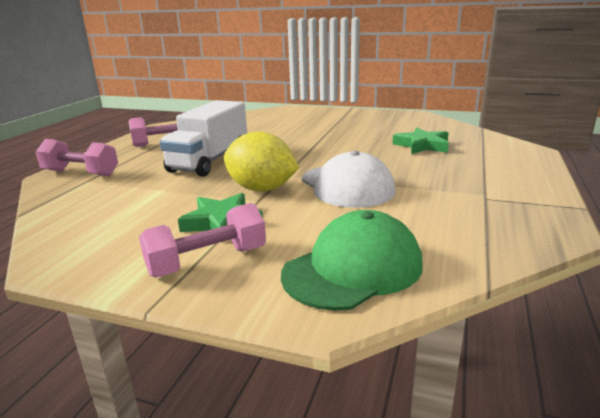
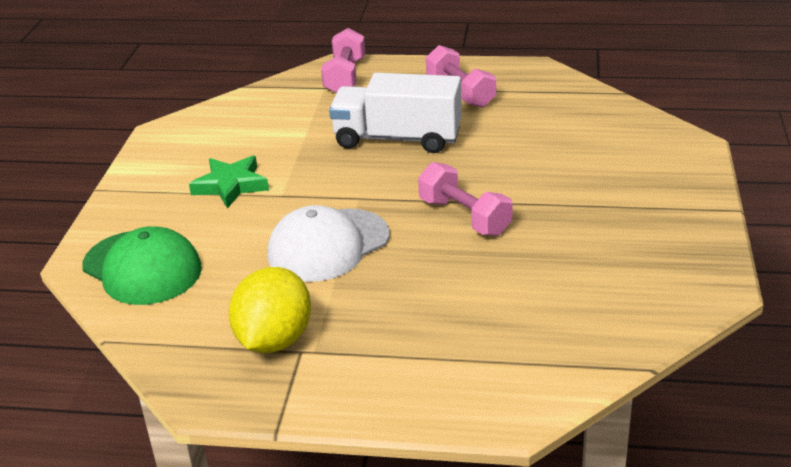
camera: 80 degrees right, 10 degrees up
(207, 261) = (159, 196): pink dumbbell -> pink dumbbell (464, 217)
(261, 189) = (313, 191): yellow lemon -> yellow lemon (274, 340)
(422, 145) = (507, 298): green star -> none

